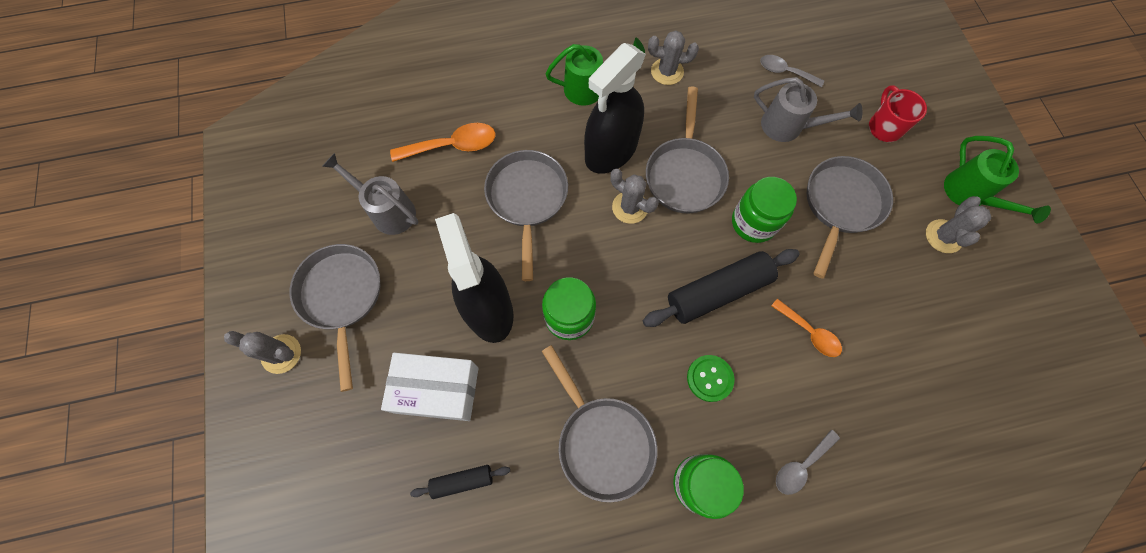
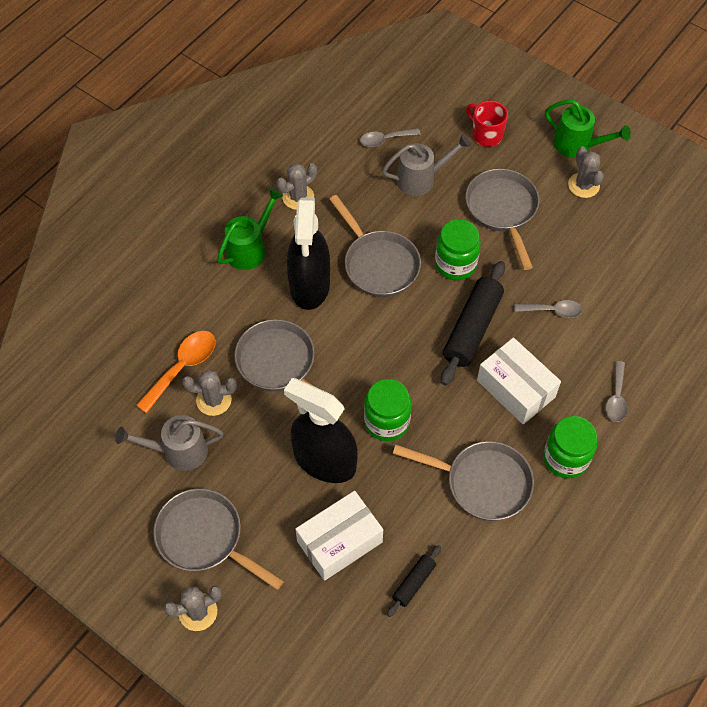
camera: 40 degrees left, 10 degrees down
(630, 207) = (360, 315): grey cactus -> grey cactus (214, 400)
(709, 378) = (515, 389): green button -> white box
(809, 332) = (552, 311): orange spoon -> grey spoon

